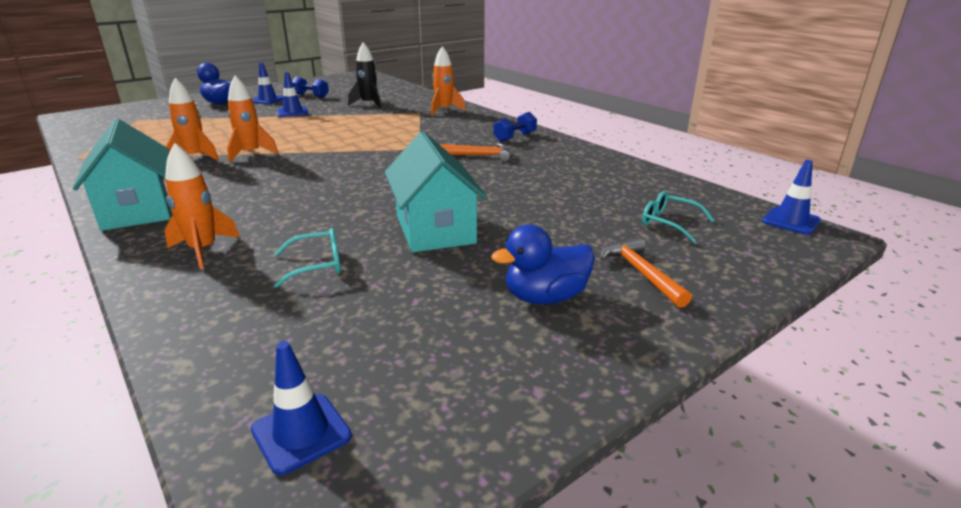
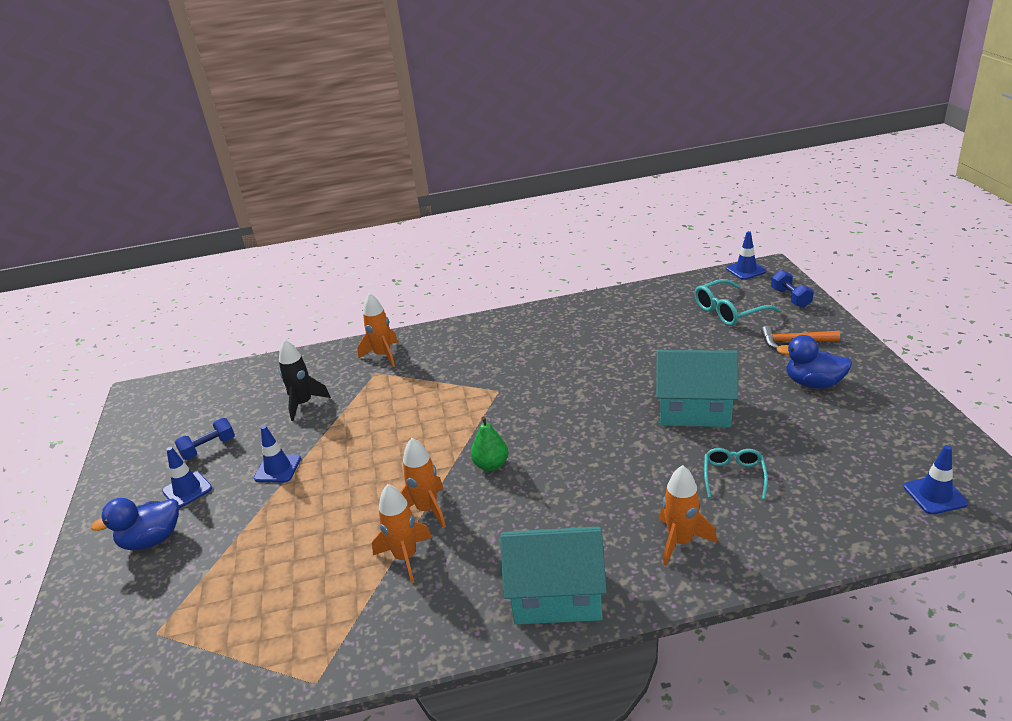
camera: 60 degrees left, 5 degrees up
(311, 163) = (491, 465): none -> green pear
(479, 155) = (544, 359): orange hammer -> none
(515, 137) = (509, 331): blue dumbbell -> blue dumbbell (790, 298)
(545, 297) = (813, 383): blue duck -> blue duck turned 105 degrees clockwise
(669, 223) = (729, 311): turquoise glasses -> turquoise glasses, size x1.52

